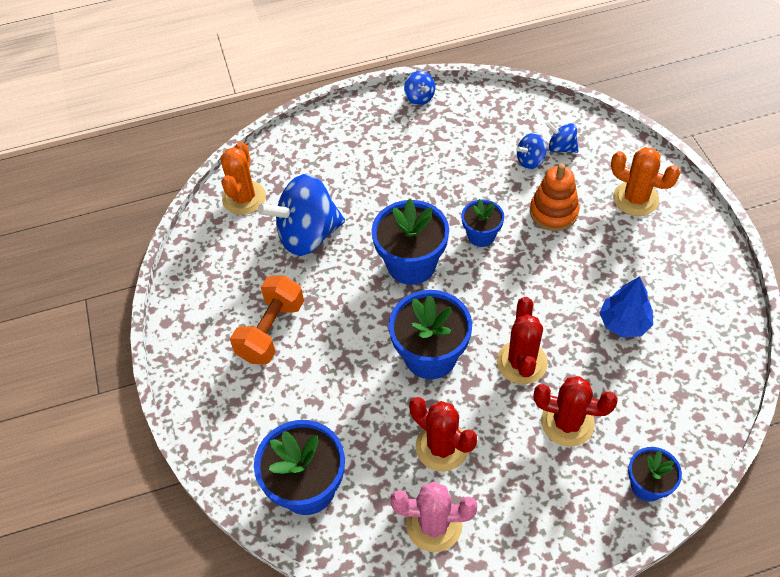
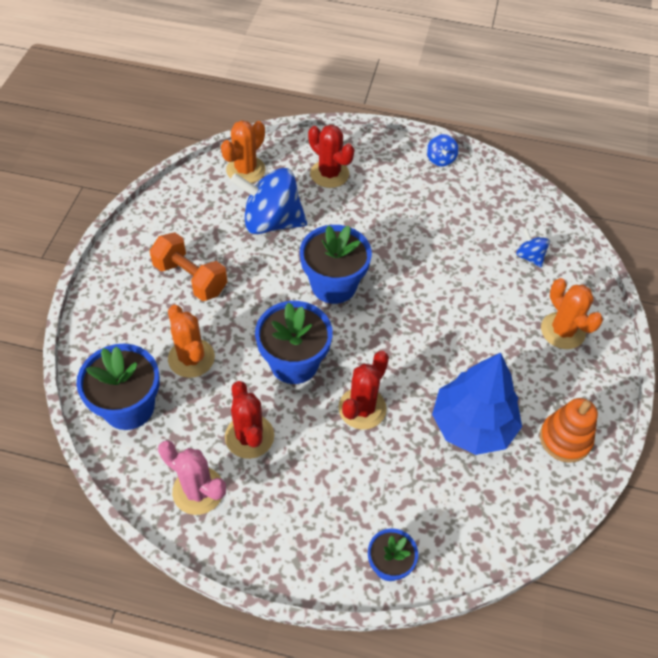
camera: 25 degrees right, 0 degrees up
(271, 331) = (190, 278): orange dumbbell -> orange dumbbell turned 75 degrees clockwise
(331, 406) = (191, 358): none -> orange cactus
(481, 235) = (407, 292): blue flower pot -> none
(530, 161) = (494, 254): blue spinning top -> none
(553, 212) = (482, 305): orange stacking toy -> orange stacking toy (565, 439)
(567, 422) = (362, 476): red cactus -> red cactus (329, 174)
(624, 323) = (472, 425): blue tree -> blue tree, size x1.69

